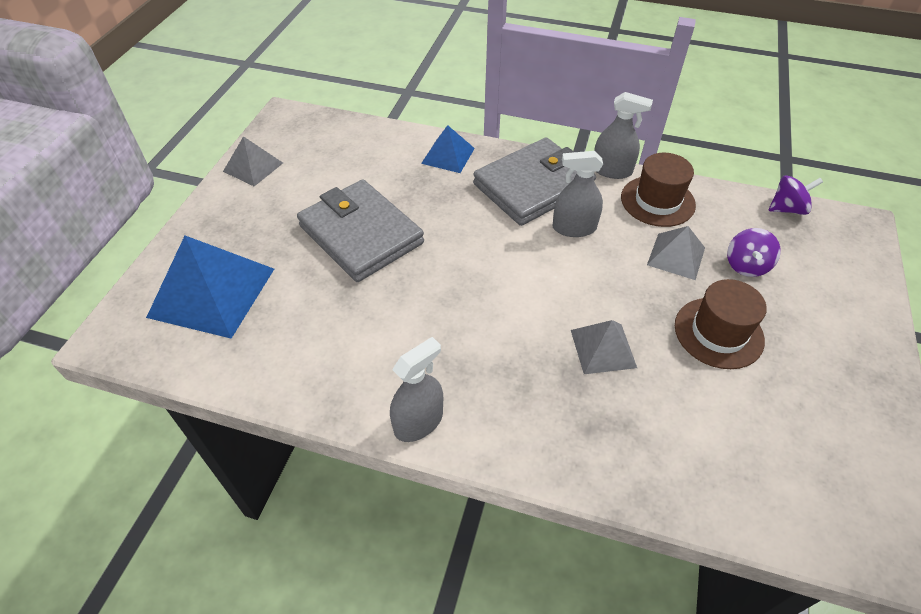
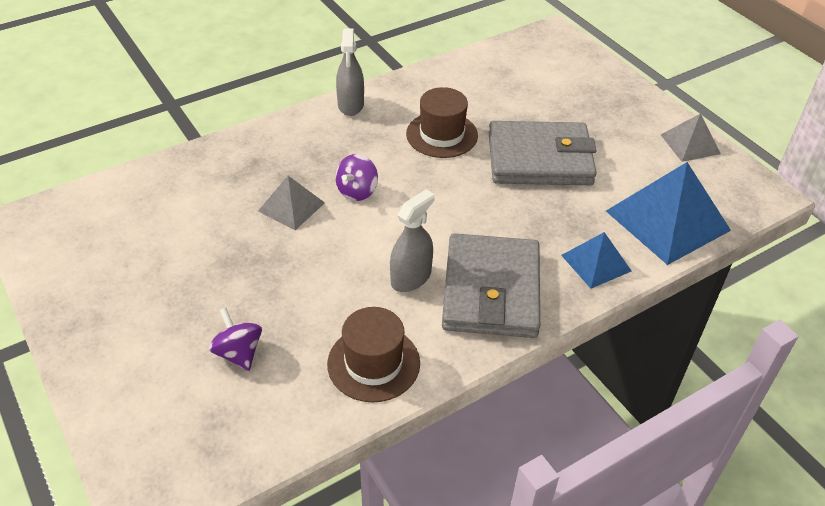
camera: 130 degrees right, 5 degrees down
(212, 292) = (552, 76): blue pyramid -> blue pyramid (667, 220)
(611, 170) = (451, 366): grey spray bottle -> none
(676, 256) = (305, 316): grey pyramid -> none
(718, 333) = (219, 274): brown hat -> brown hat (442, 135)
(787, 209) = (242, 461): purple spinning top -> purple spinning top (357, 191)

